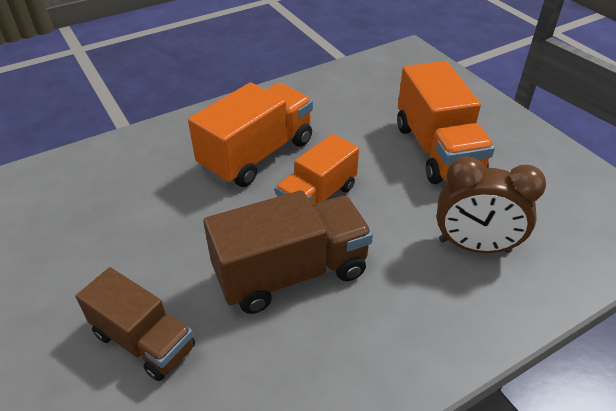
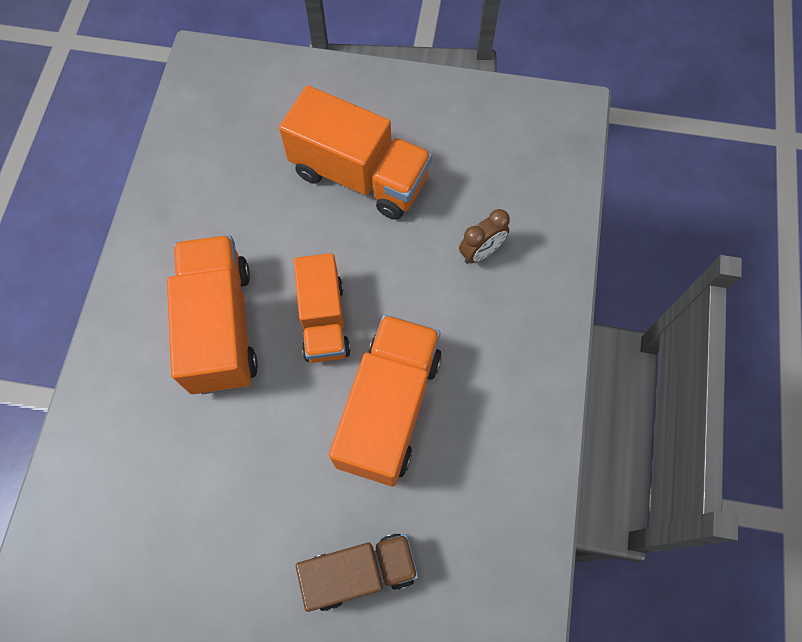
camera: 50 degrees left, 25 degrees up
(291, 273) = (389, 408): brown truck -> orange truck
(474, 246) = (481, 252): brown clock -> brown clock, size x0.58

